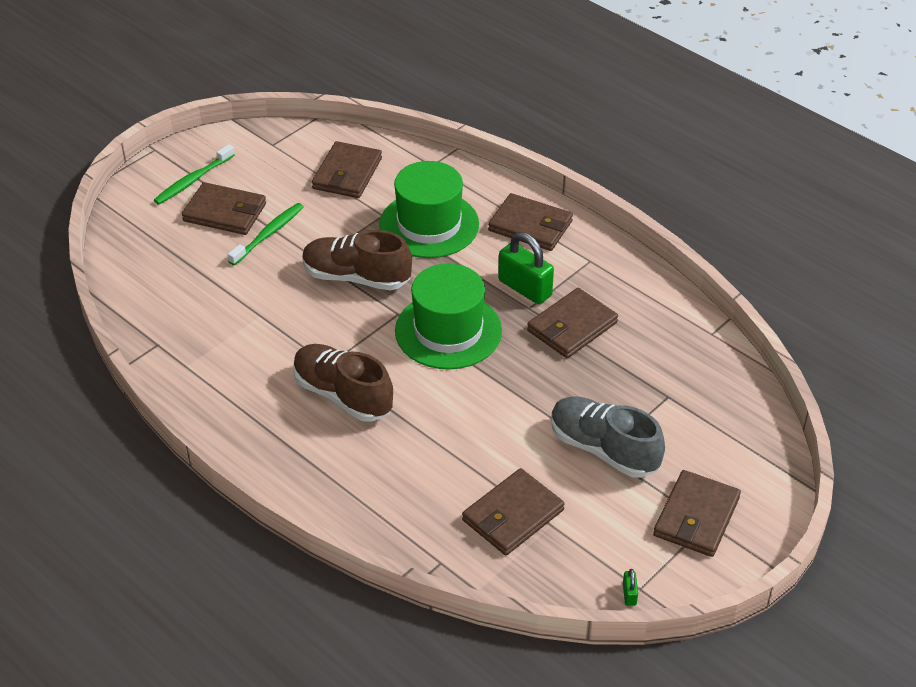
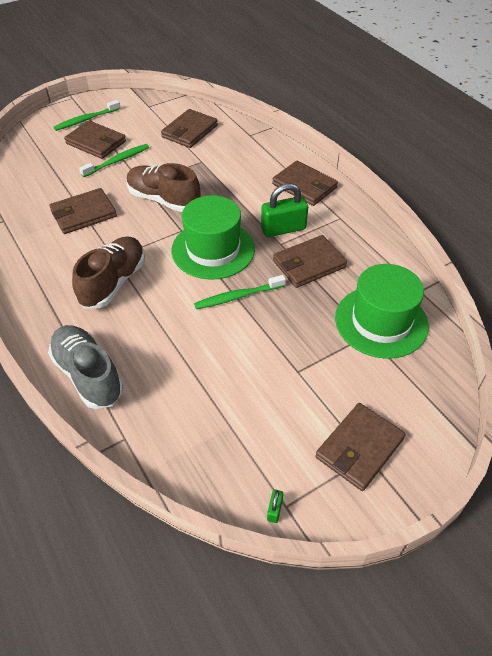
camera: 15 degrees right, 5 degrees up
(343, 395) = (113, 282): brown shoe -> brown shoe turned 60 degrees clockwise
(429, 224) = (231, 173): green hat -> green hat (381, 321)
(502, 382) = (238, 296): none -> green toothbrush
(512, 515) = (201, 410): brown wallet -> brown wallet (83, 214)
(525, 288) = (283, 229): green padlock -> green padlock turned 75 degrees counterclockwise
(603, 449) = (299, 368): grey shoe -> grey shoe (88, 375)

